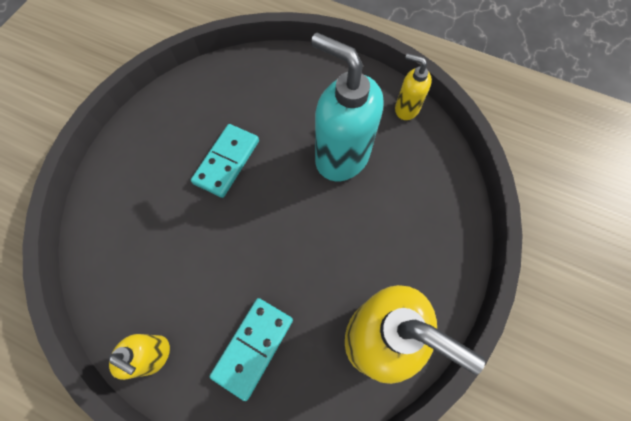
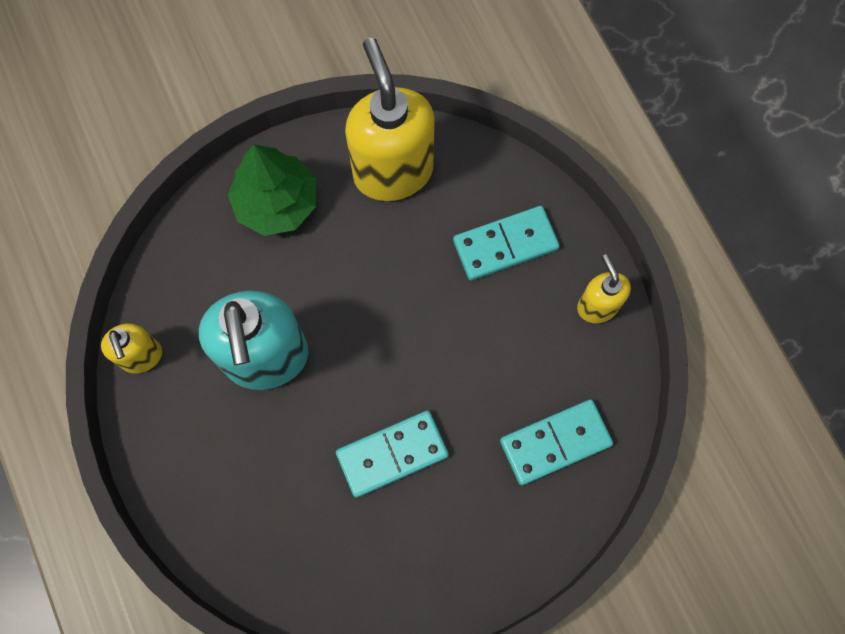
camera: 140 degrees left, 5 degrees up
(129, 239) = (555, 442): none -> turquoise domino
(427, 248) = (276, 203): none -> green tree

